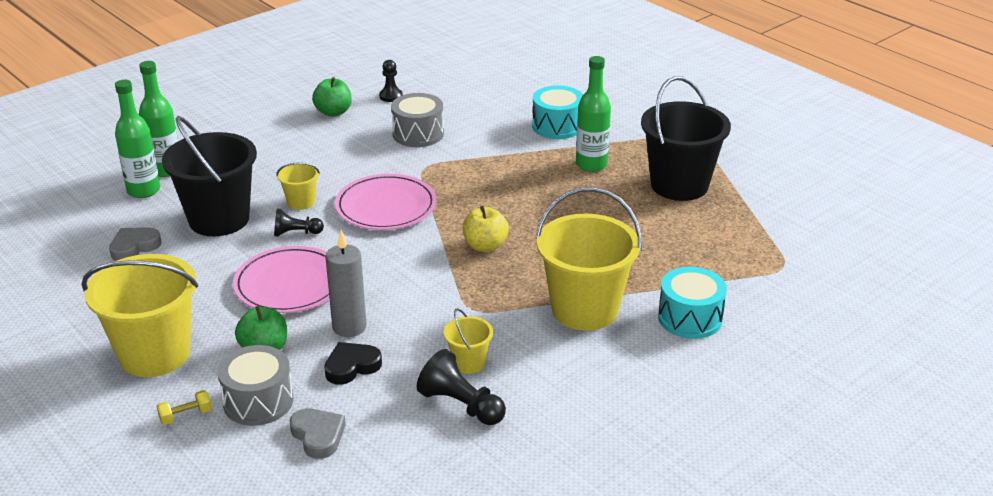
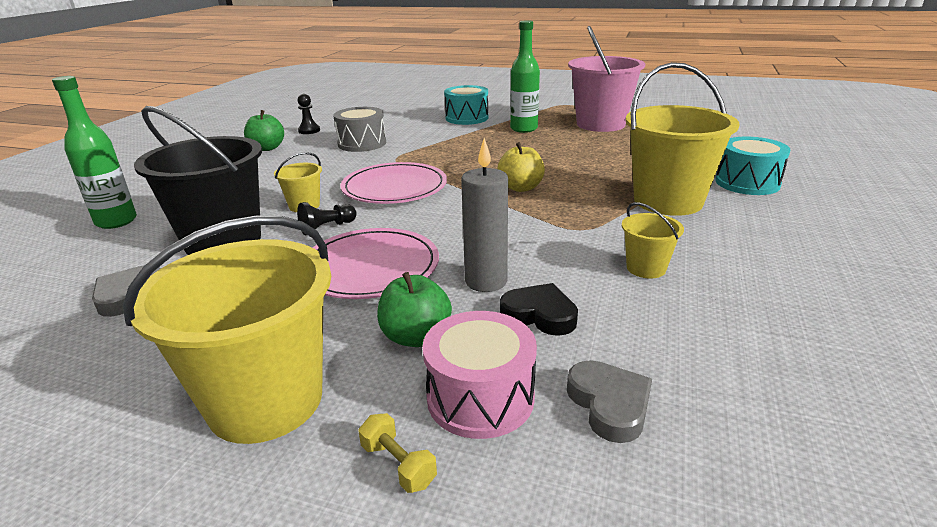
camera: 30 degrees left, 5 degrees down
(143, 190) = (100, 244): green bottle -> none
(185, 416) = (398, 465): yellow dumbbell -> yellow dumbbell turned 75 degrees counterclockwise
(258, 401) = (480, 397): grey drum -> pink drum
(318, 436) = (609, 404): grey heart -> grey heart turned 45 degrees clockwise
(351, 366) = (539, 315): black heart -> black heart turned 90 degrees clockwise
(461, 405) = (701, 305): black pawn -> none
(679, 185) = (600, 124): black bucket -> pink bucket

